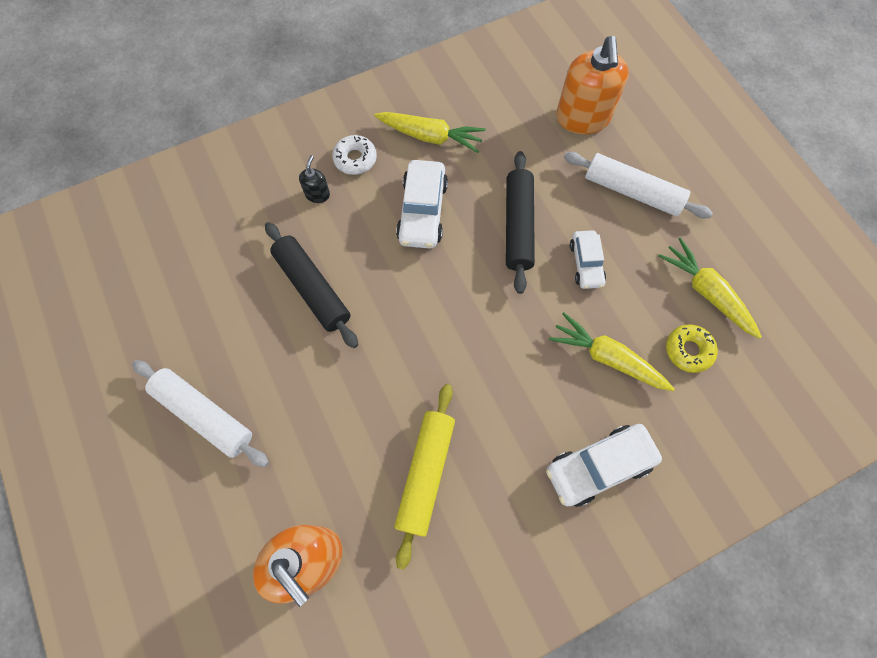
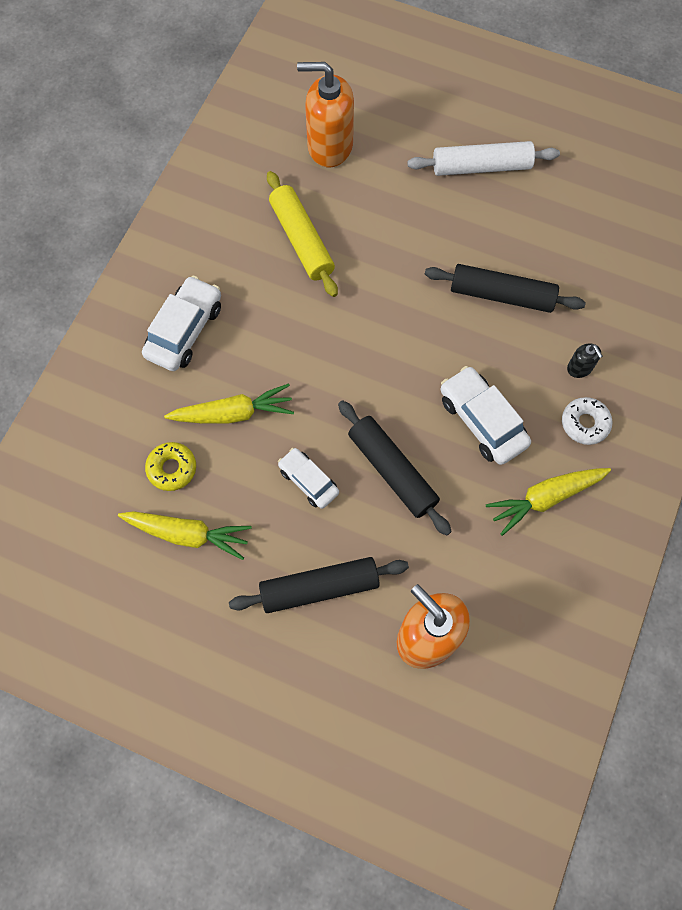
camera: 140 degrees right, 0 degrees up
(632, 191) = (319, 588): white rolling pin -> black rolling pin

